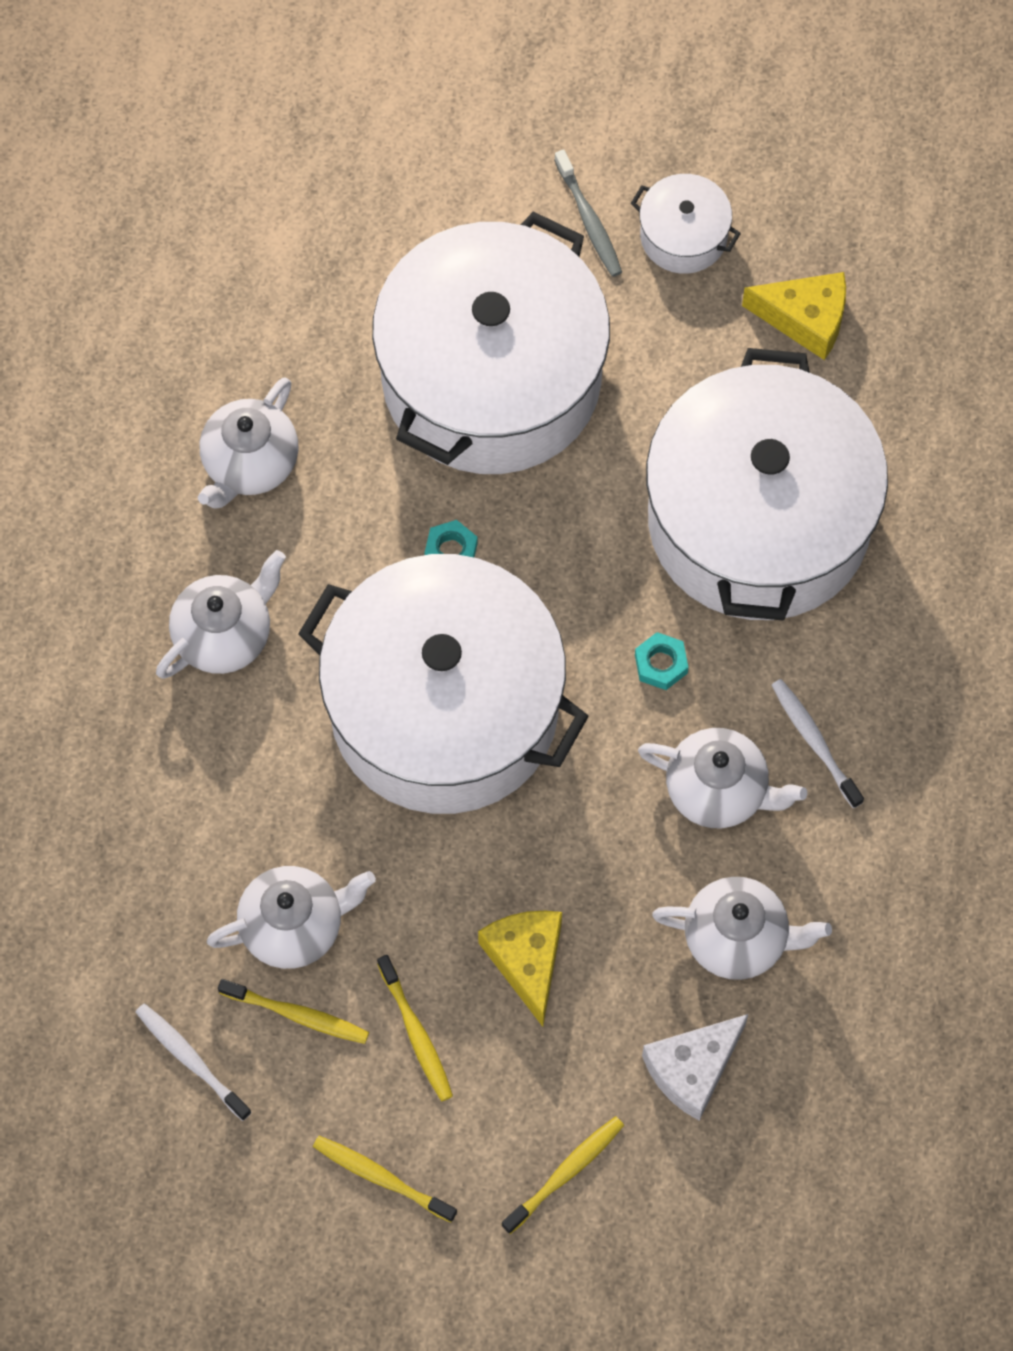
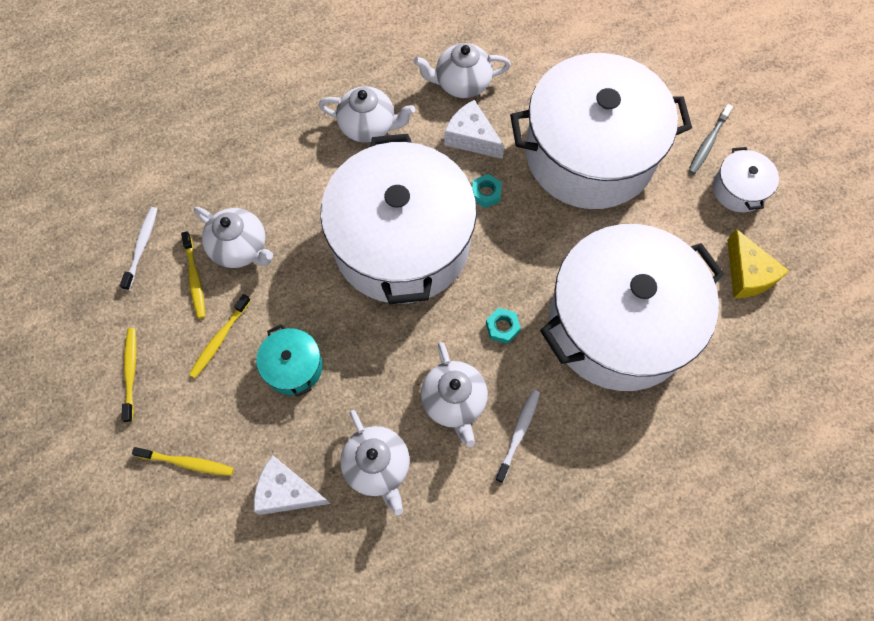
camera: 55 degrees right, 0 degrees up
(349, 511) = (471, 138): none -> white cheese
(526, 961) = (293, 367): yellow cheese -> turquoise pot

